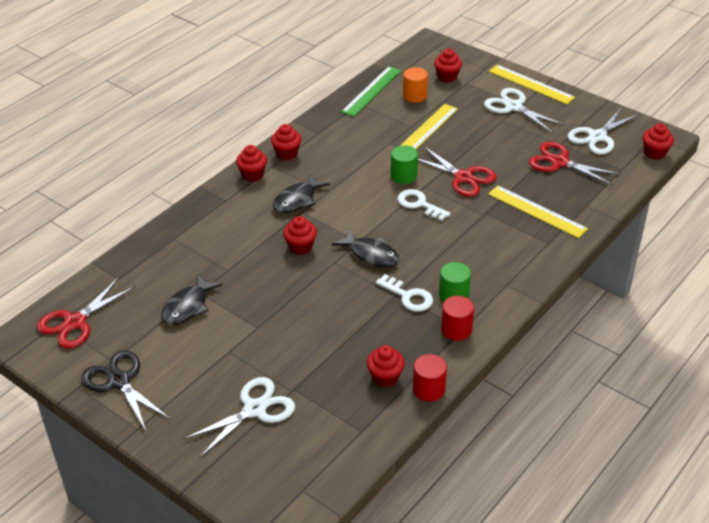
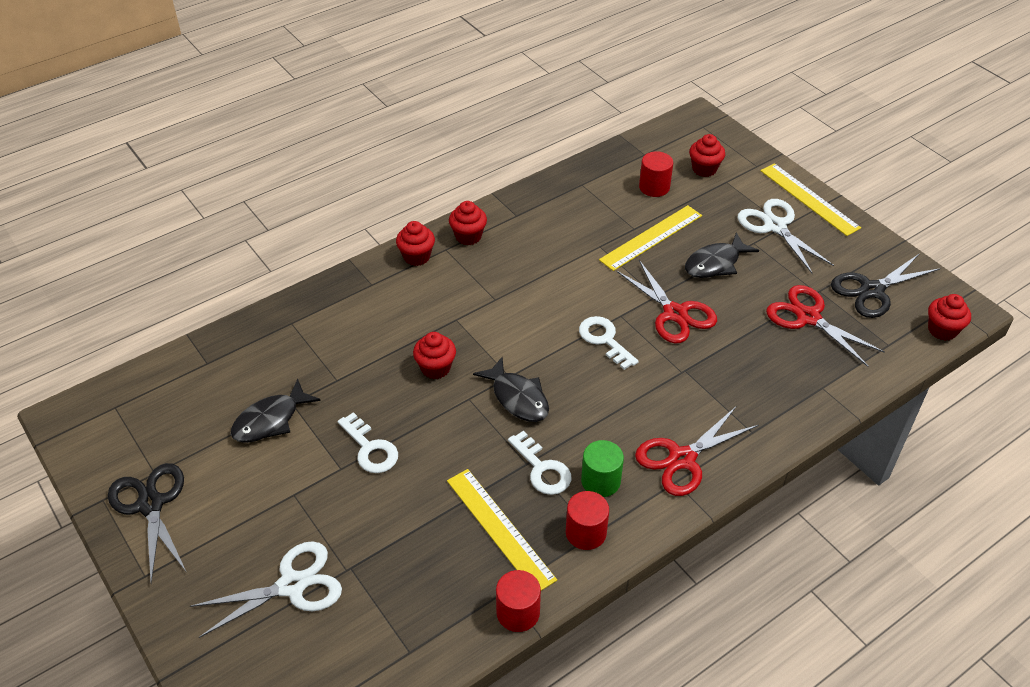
camera: 15 degrees right, 5 degrees up
(75, 322) = (135, 410): red scissors -> red scissors (682, 458)
(274, 309) = (370, 448): none -> white key
(297, 200) = (456, 302): black fish -> black fish (715, 263)
(371, 91) = (603, 170): green ruler -> none
(385, 377) = (469, 581): red cupcake -> none
(403, 176) = (599, 295): green cylinder -> none
(414, 96) = (654, 187): orange cylinder -> red cylinder
(537, 211) = (753, 382): yellow ruler -> yellow ruler (500, 529)
(597, 136) = (872, 290): white scissors -> black scissors

